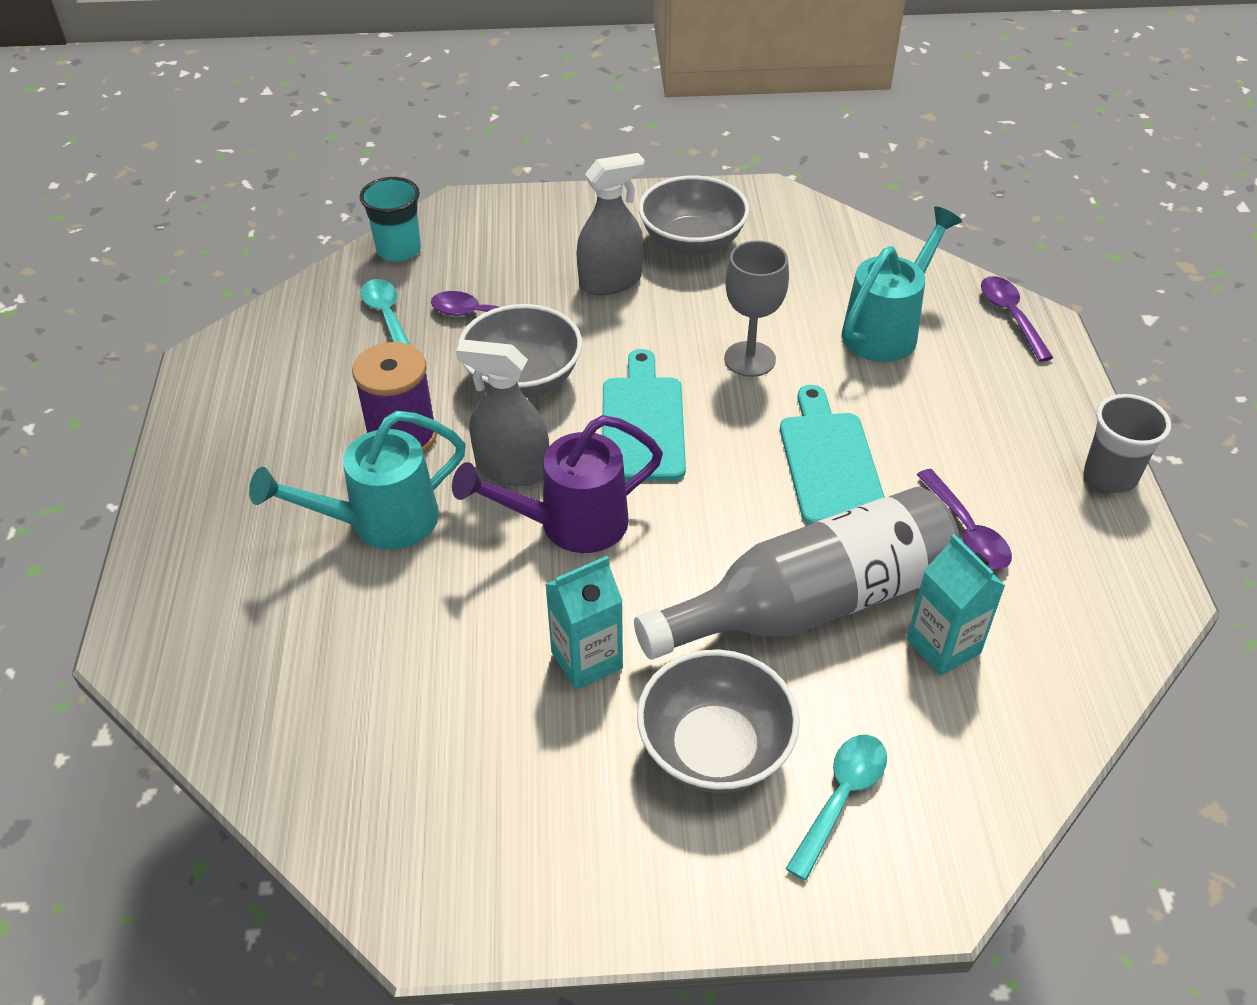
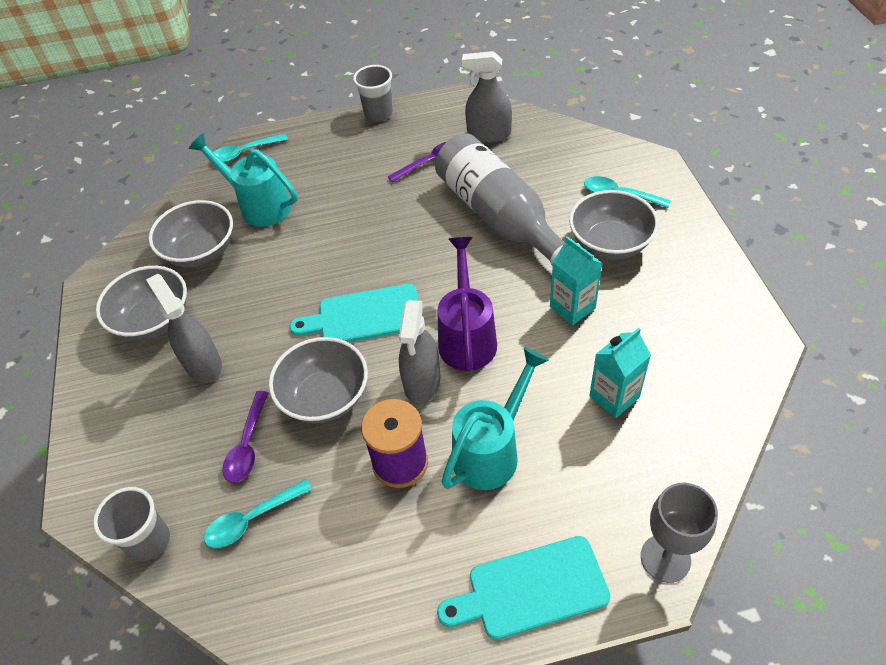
camera: 95 degrees left, 5 degrees up
(380, 522) = (491, 451): turquoise watering can -> turquoise watering can turned 105 degrees counterclockwise
(399, 250) = (149, 541): turquoise cup -> grey cup
(570, 524) = (467, 337): purple watering can -> purple watering can turned 150 degrees counterclockwise
(749, 359) = (293, 269): grey goblet -> grey goblet (665, 558)
(803, 277) = (201, 251): none -> grey bowl
(829, 462) = (387, 220): turquoise cutting board -> turquoise cutting board (531, 589)
(943, 646) = (513, 166): turquoise carton -> turquoise carton (614, 397)
(1010, 316) = (244, 153): purple spoon -> turquoise spoon
(1042, 624) = (488, 134): none -> grey spray bottle

